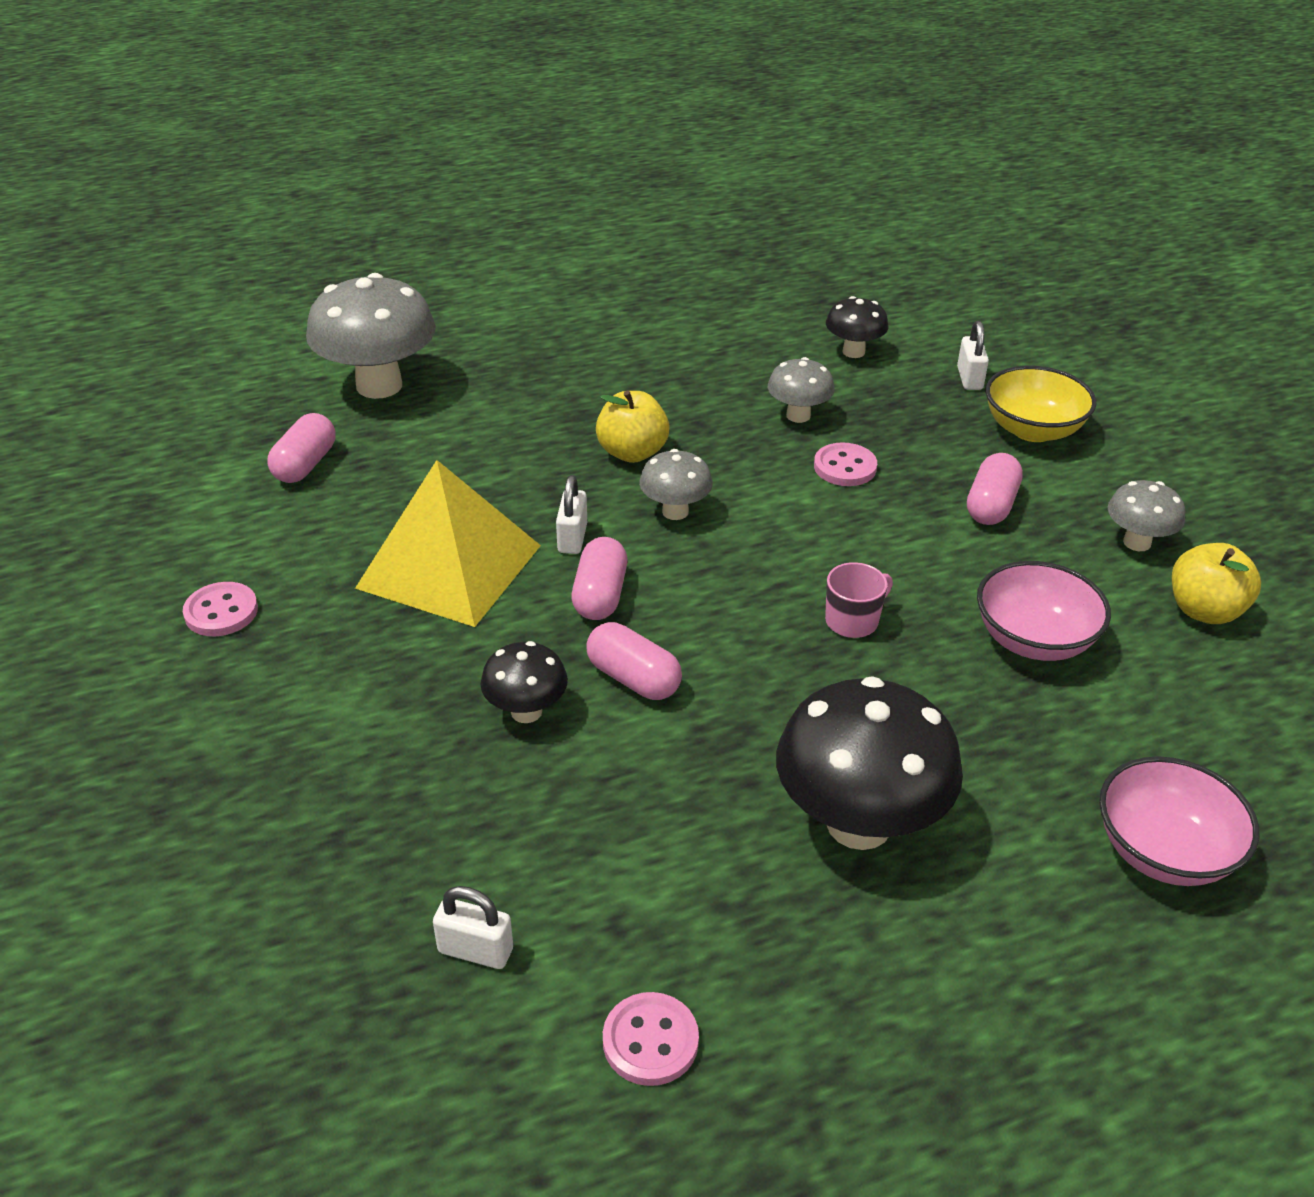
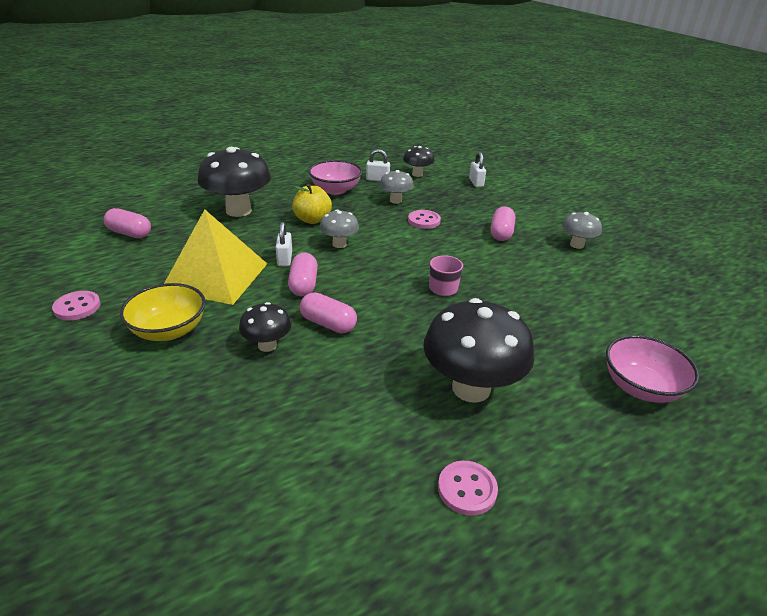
camera: 10 degrees left, 5 degrees down
(305, 465) = (130, 233): pink capsule -> pink capsule turned 75 degrees counterclockwise
(379, 386) = (171, 197): grey mushroom -> none
(475, 950) = (247, 486): white padlock -> white padlock (377, 179)
(498, 424) = (238, 210): none -> black mushroom
(650, 1041) = (369, 531): pink button -> pink button (467, 489)
(1032, 430) = (512, 201): yellow bowl -> yellow bowl (169, 330)
(1033, 640) = (540, 290): pink bowl -> pink bowl (335, 190)
(1204, 610) = (620, 272): yellow apple -> none

